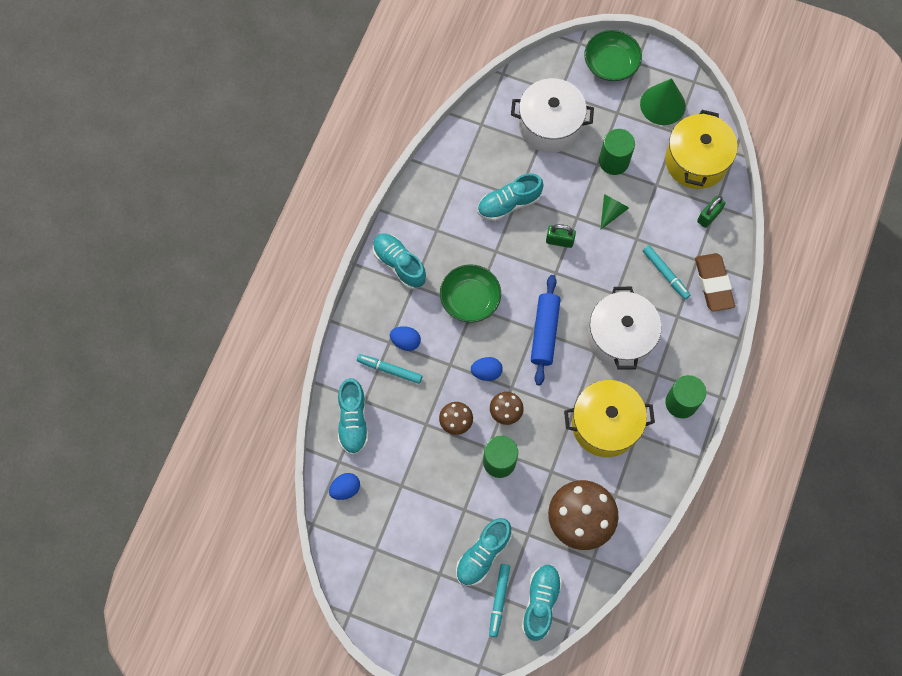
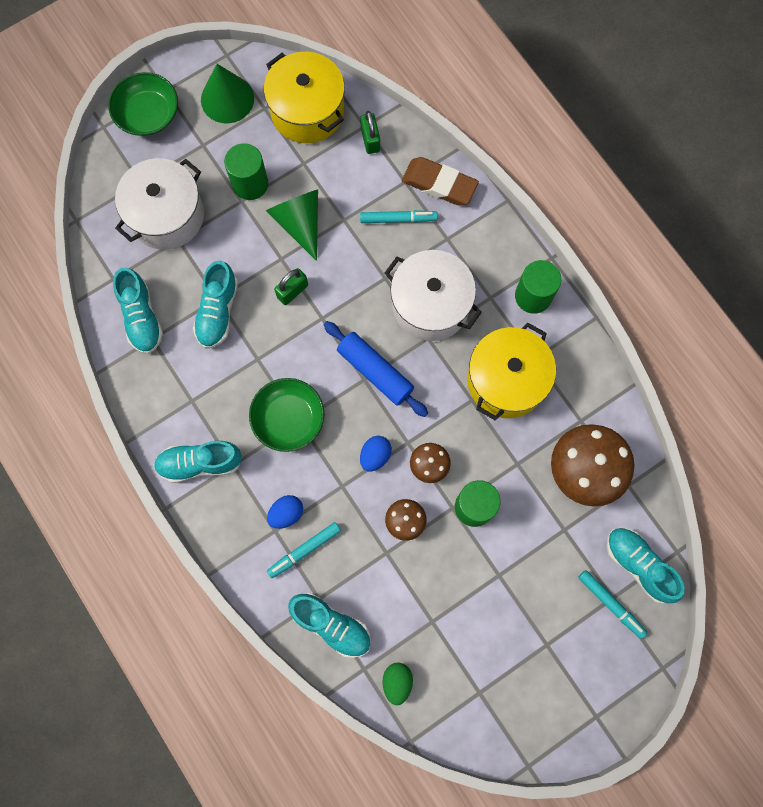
camera: 55 degrees left, 5 degrees up
(345, 489) = (397, 682): blue egg -> green egg
(483, 554) = (555, 588): turquoise shoe -> turquoise shoe (142, 317)
(611, 212) = (299, 223): green cone -> green cone, size x1.64

